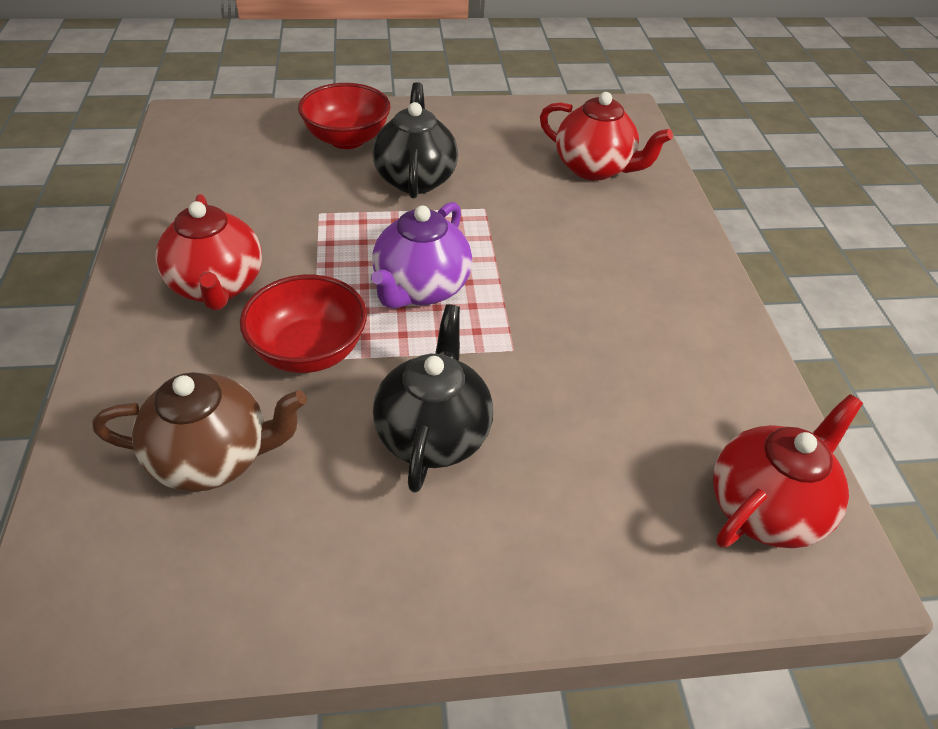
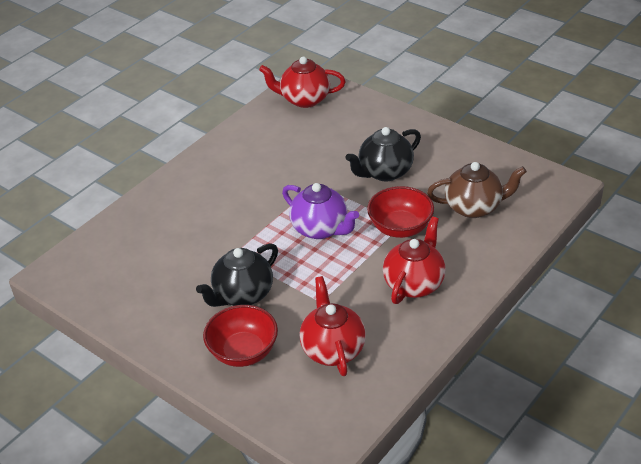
camera: 130 degrees left, 5 degrees down
(213, 458) = (474, 207): brown teapot -> brown teapot turned 135 degrees clockwise
(421, 289) = (321, 229): purple teapot -> purple teapot turned 60 degrees clockwise
(594, 168) = (140, 244): red teapot -> red teapot (333, 349)

